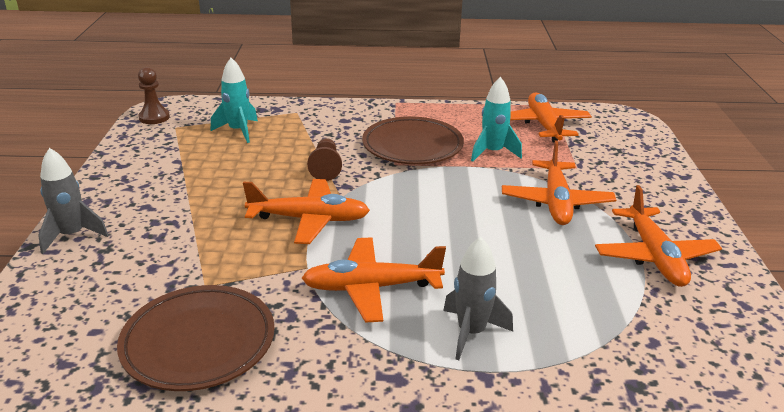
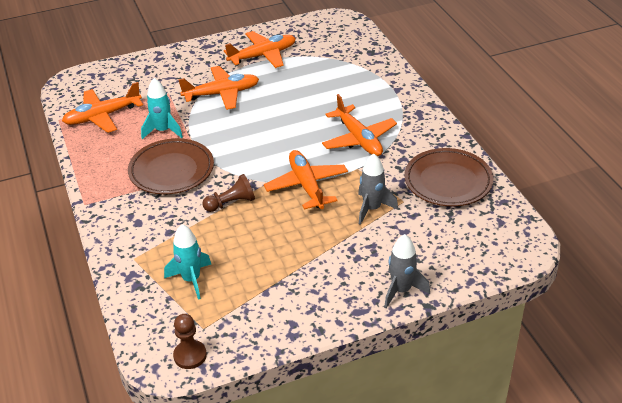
camera: 110 degrees left, 10 degrees up
(471, 332) = (370, 99): grey rocket -> grey rocket (372, 209)

